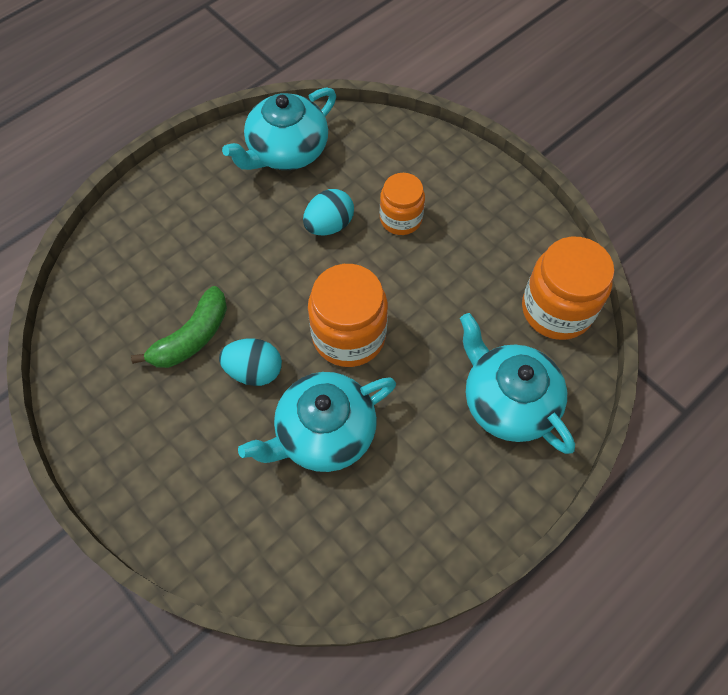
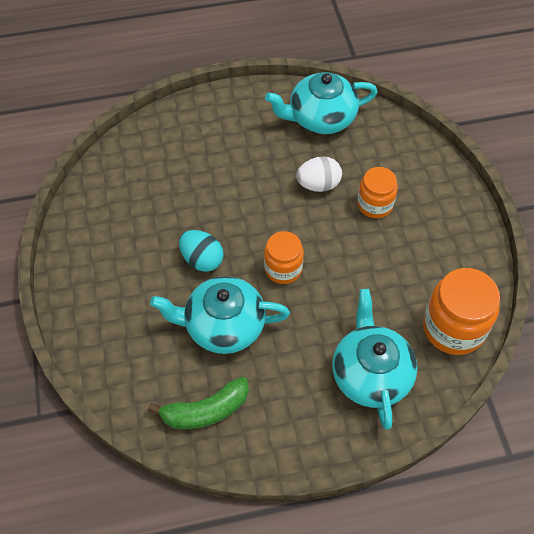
camera: 30 degrees right, 5 degrees down
(192, 337) = (175, 216): green banana -> green banana (206, 410)
(329, 225) = (318, 185): turquoise egg -> white egg
(349, 335) = (283, 268): orange jar -> orange jar, size x0.63

